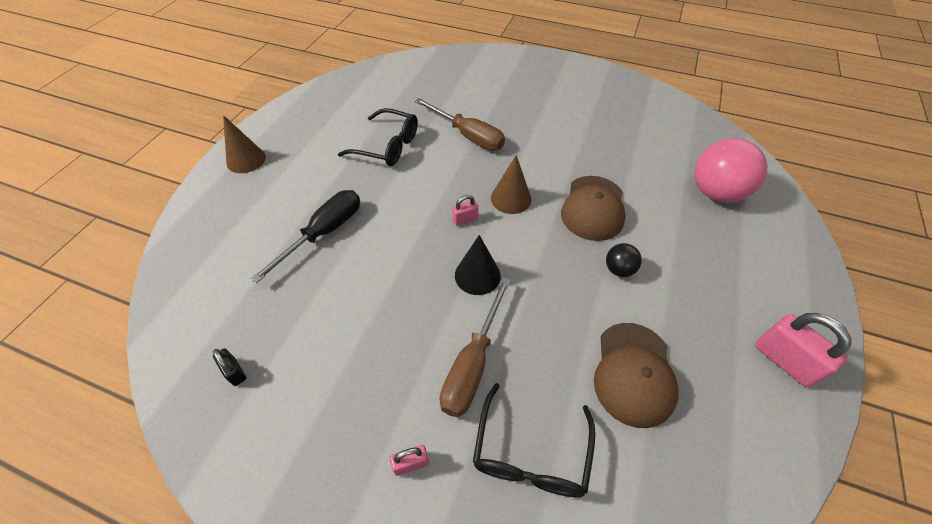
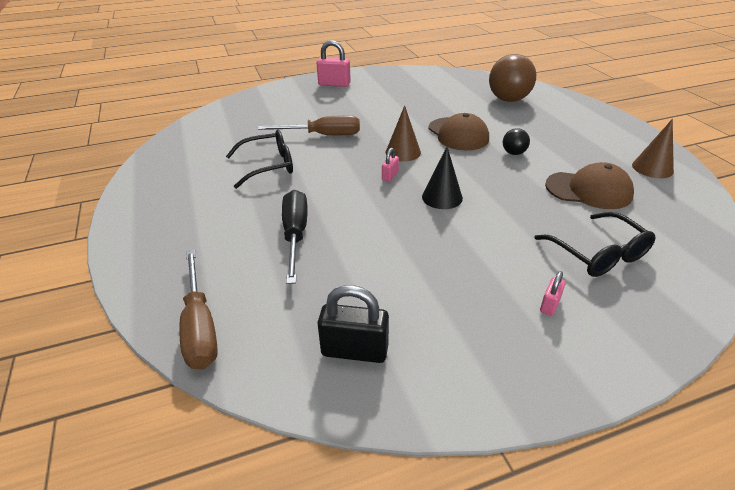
camera: 40 degrees left, 15 degrees down
(235, 372) = (354, 350): black padlock -> black padlock, size x1.91
(246, 160) = (144, 230): brown cone -> brown cone (652, 168)
(472, 364) = (507, 238): brown screwdriver -> brown screwdriver (200, 326)
(633, 373) = (588, 190): brown cap -> brown cap turned 45 degrees counterclockwise
(715, 193) = (508, 99): pink ball -> brown ball
(784, 360) = (636, 148): pink padlock -> pink padlock (334, 84)

